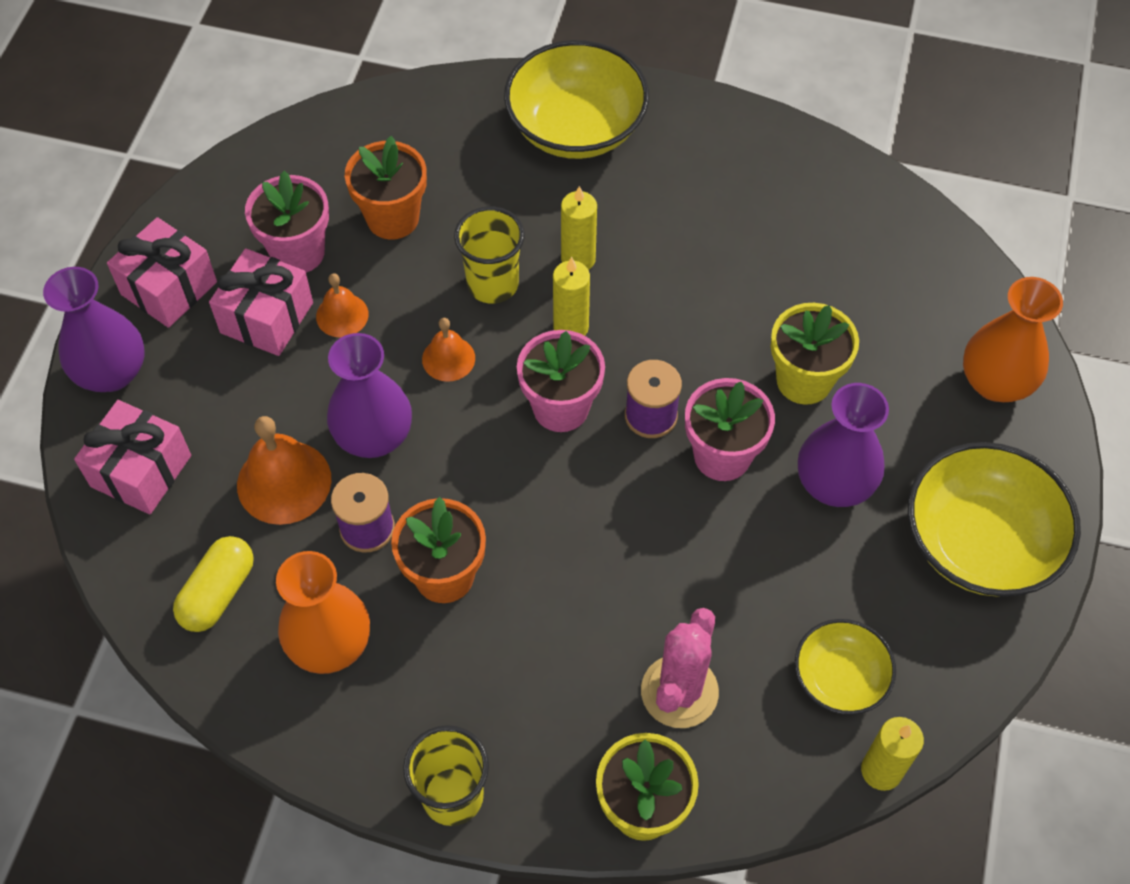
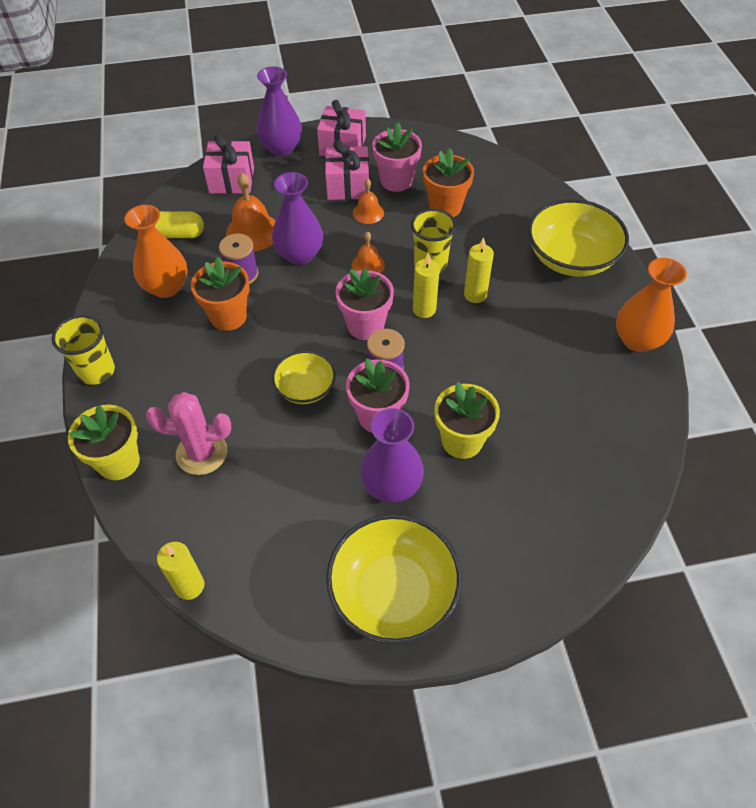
camera: 65 degrees right, 5 degrees down
(839, 678) = (247, 538): yellow bowl -> yellow bowl (305, 388)
(995, 382) = (535, 560): orange vase -> orange vase (637, 340)

